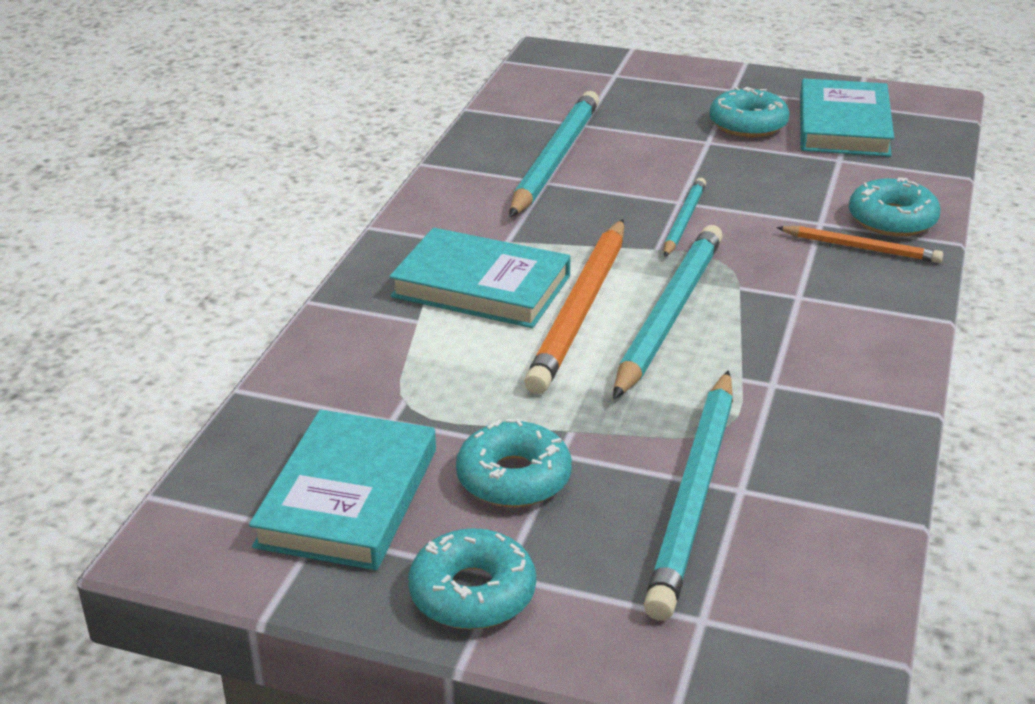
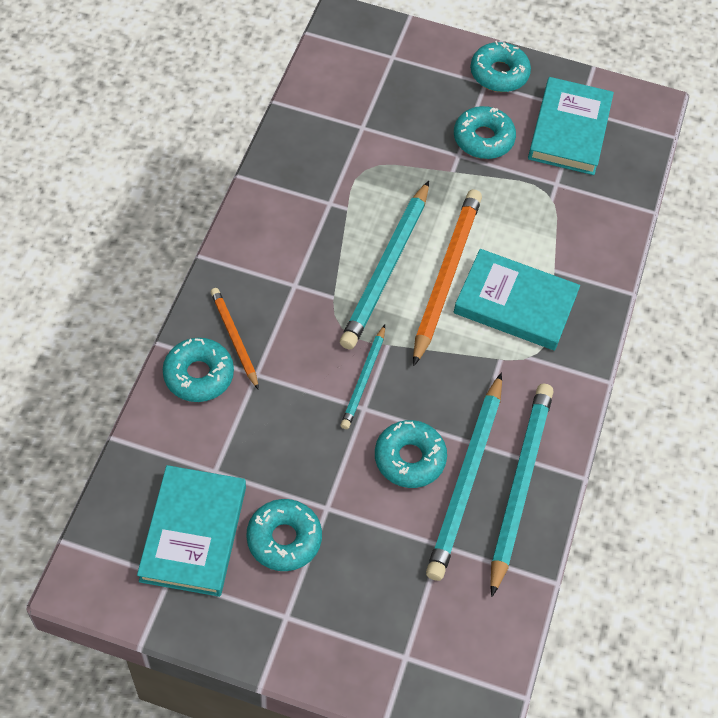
camera: 175 degrees right, 25 degrees up
(620, 170) = (409, 458): none -> turquoise donut
(694, 495) = (387, 123): turquoise pencil -> turquoise pencil (519, 485)
(861, 248) = (234, 338): orange pencil -> orange pencil turned 45 degrees clockwise

